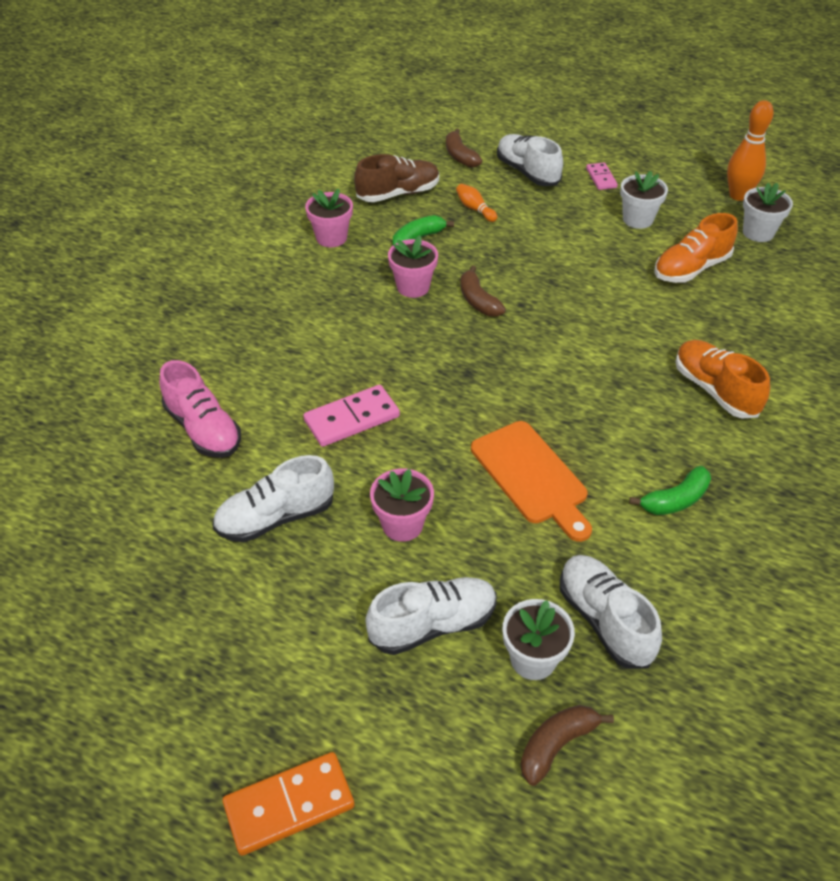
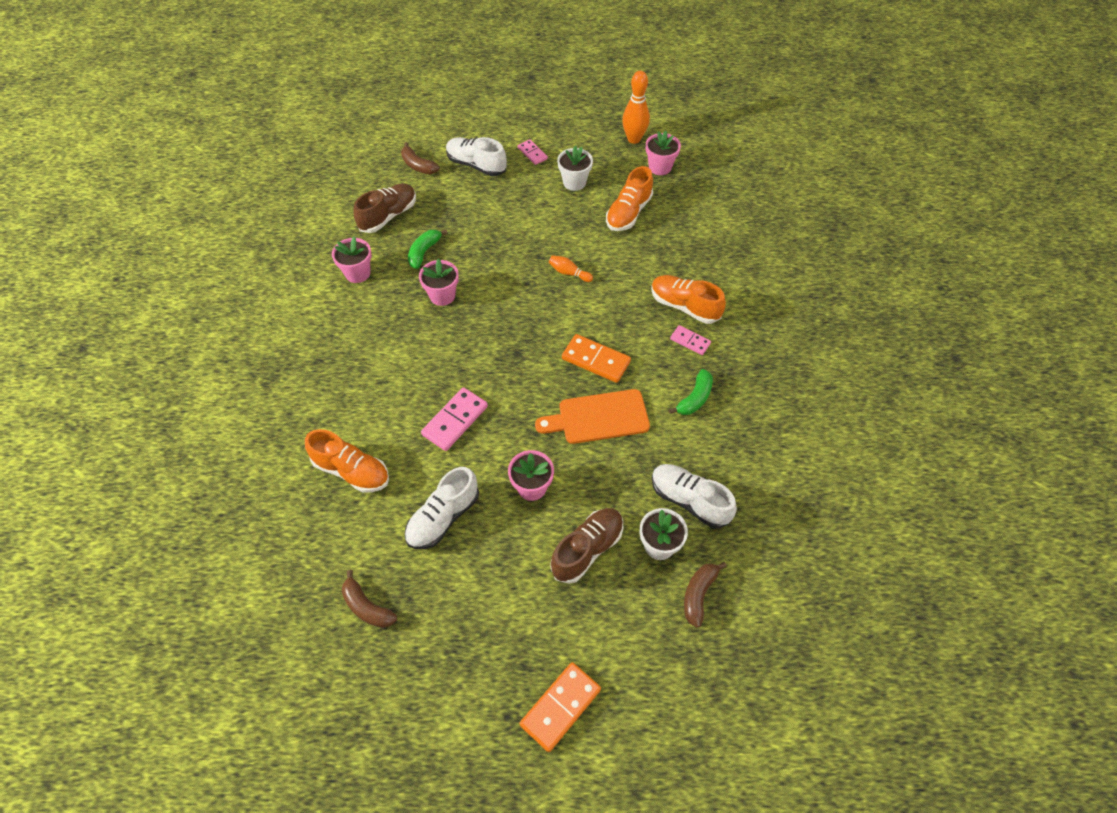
camera: 25 degrees left, 10 degrees up
(203, 429) = (352, 471): pink shoe -> orange shoe
(433, 625) = (587, 549): white shoe -> brown shoe
(475, 209) = (453, 211): orange bowling pin -> orange bowling pin (569, 273)
(478, 301) = (495, 291): brown banana -> brown banana (367, 607)
(531, 477) = (598, 417): orange cutting board -> orange cutting board turned 135 degrees clockwise
(563, 412) = (596, 360): none -> orange domino
(702, 432) = (690, 341): none -> pink domino
(758, 232) = (660, 167): white flower pot -> pink flower pot

